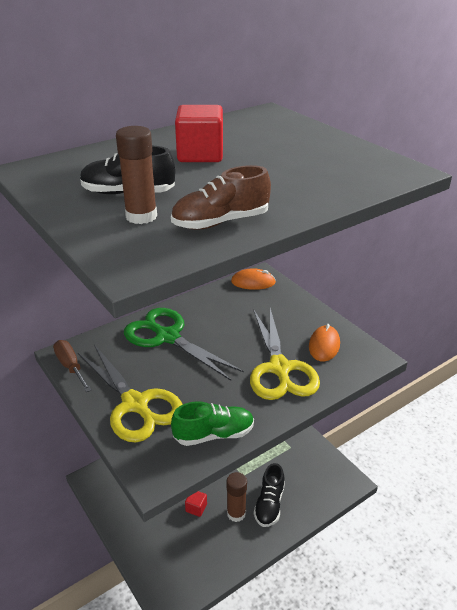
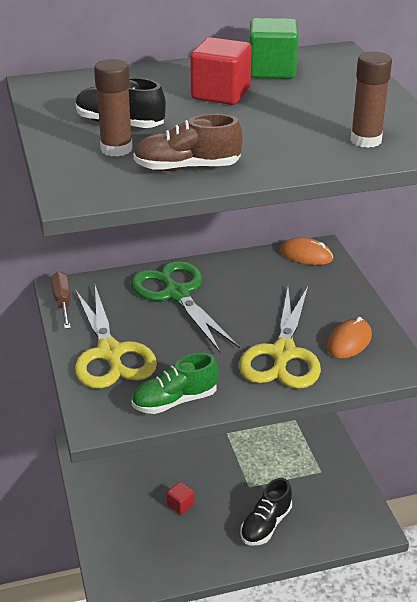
camera: 20 degrees right, 0 degrees up
(214, 434) = (175, 401): green shoe -> green shoe turned 150 degrees clockwise
(228, 131) = (272, 70): none -> green cube
(236, 513) = (223, 523): brown glue stick -> brown glue stick (366, 140)

